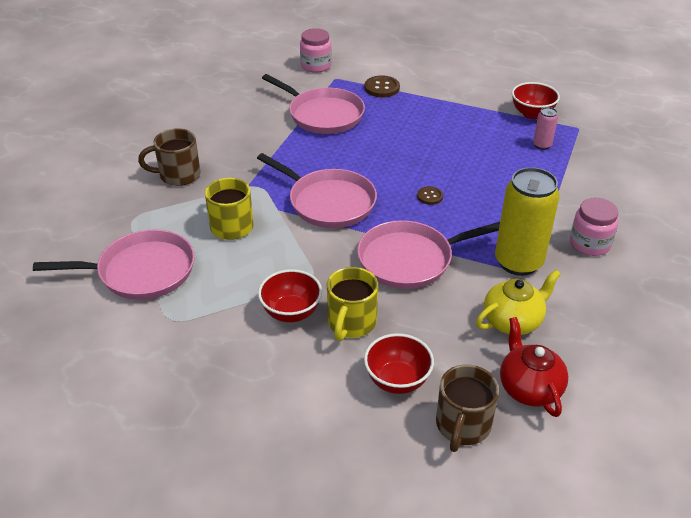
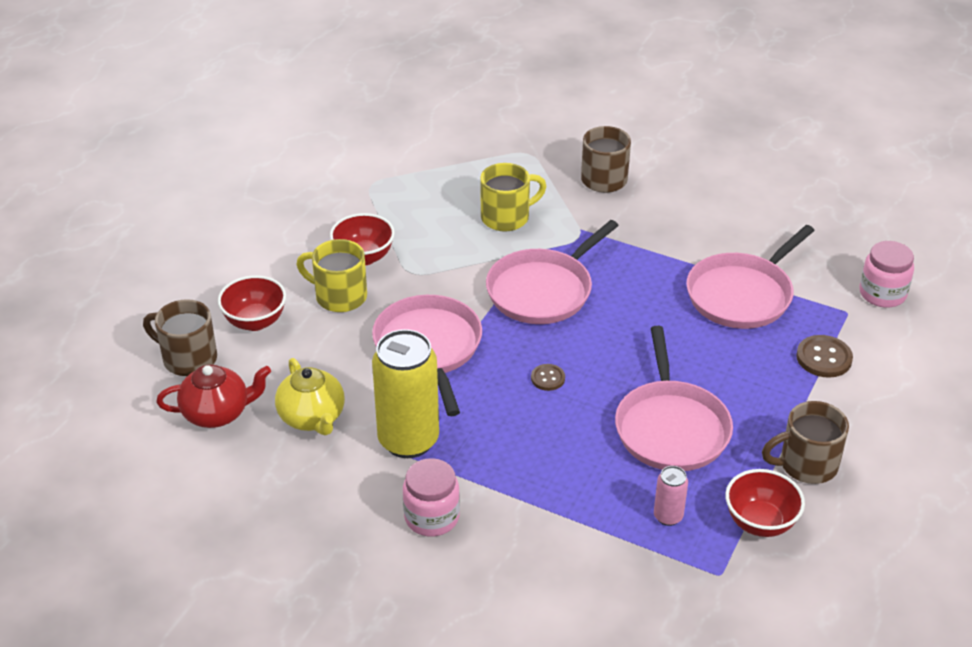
camera: 95 degrees right, 0 degrees up
(141, 271) = (442, 163): pink pan -> pink pan (671, 428)
(478, 97) = (806, 465): none -> brown mug

